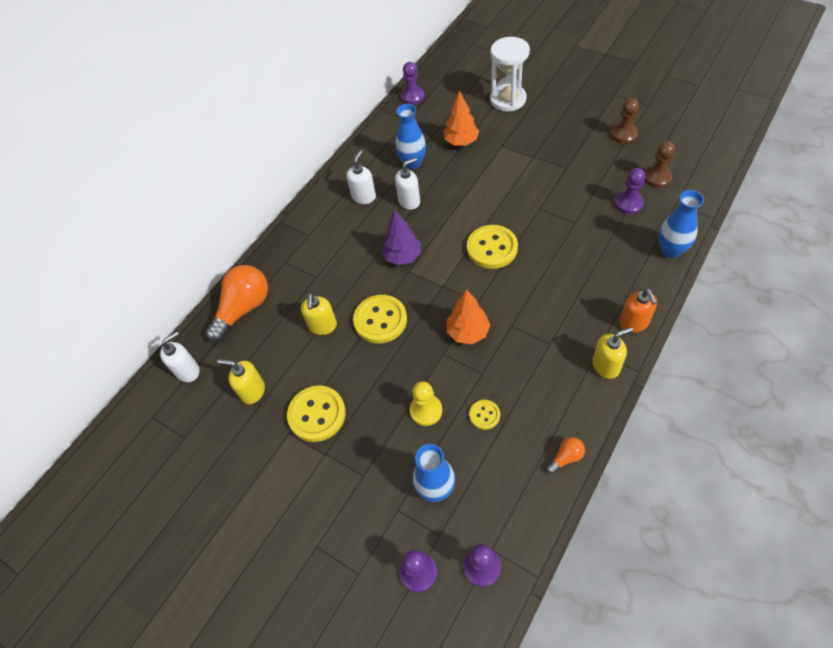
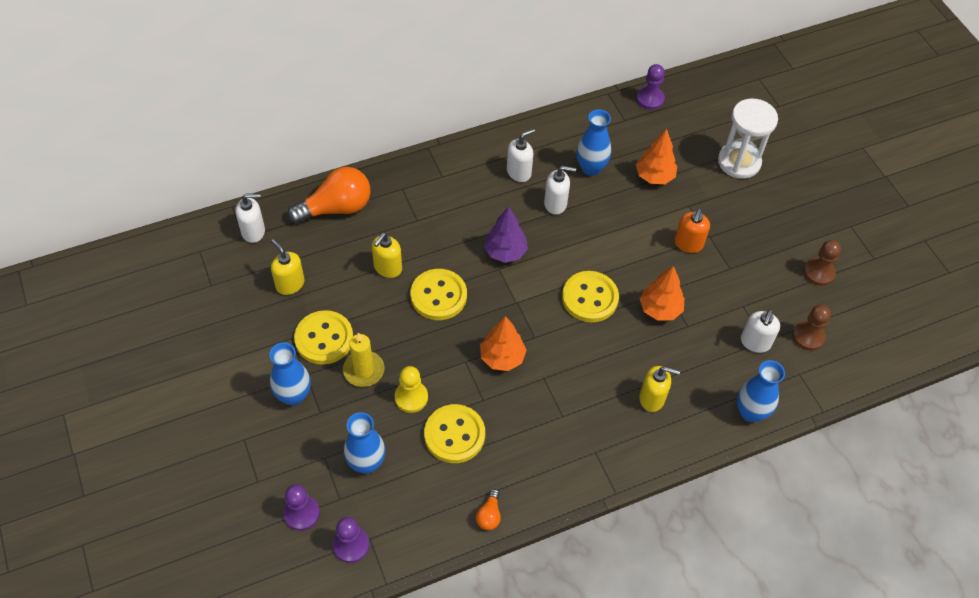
camera: 25 degrees right, 0 degrees up
(329, 478) = (294, 396): none -> blue vase
(370, 416) = (363, 370): none -> yellow candle
(484, 415) = (454, 435): yellow button -> yellow button, size x1.93
(546, 223) = (660, 309): none -> orange tree
(566, 457) = (489, 515): orange light bulb -> orange light bulb turned 105 degrees clockwise
(606, 366) = (592, 468): yellow soap dispenser -> yellow soap dispenser (652, 398)
(628, 203) = (755, 342): purple pawn -> white soap dispenser
(634, 323) = (651, 451): orange soap dispenser -> orange soap dispenser (688, 244)

